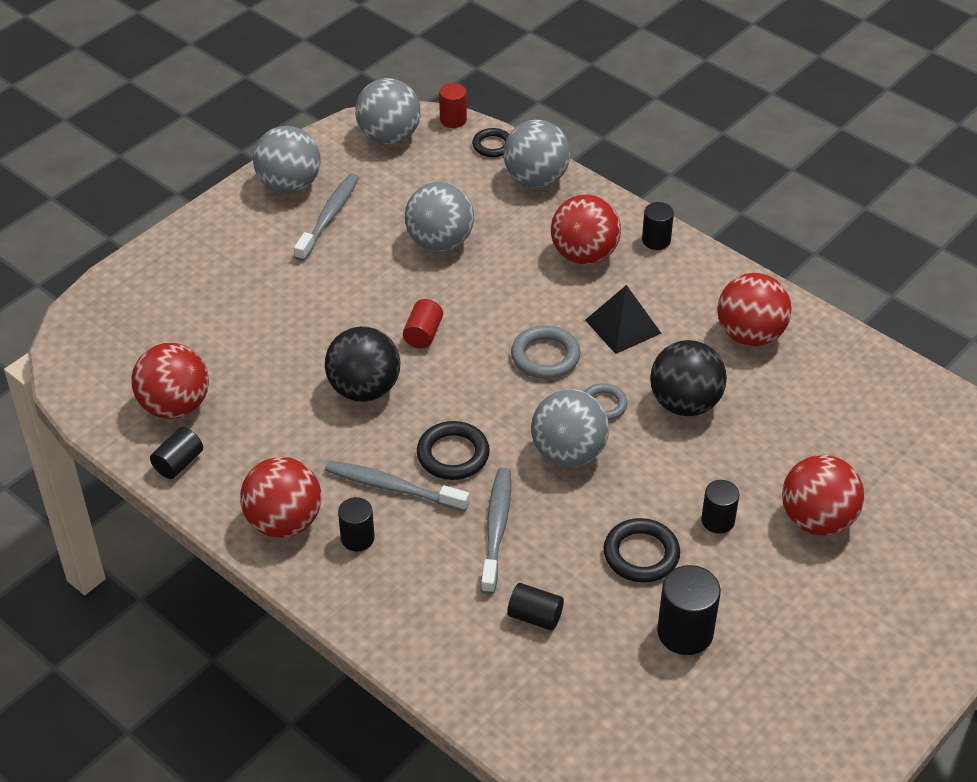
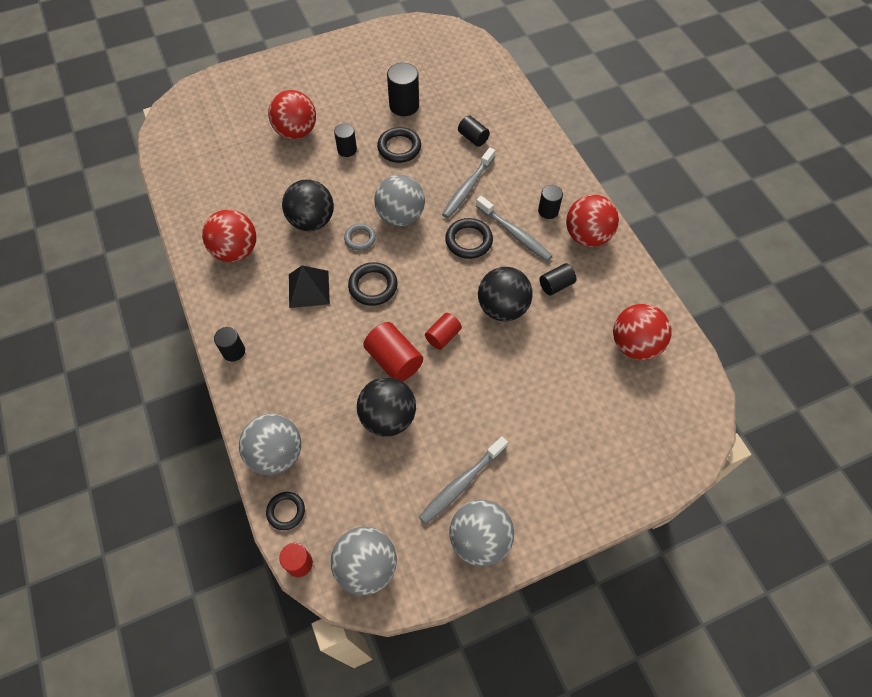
camera: 155 degrees left, 15 degrees up
(178, 463) = (642, 299): black cylinder -> black cylinder (556, 285)
(440, 242) = (388, 417): grey ball -> black ball
(467, 292) = (394, 360): none -> red cylinder
(545, 356) = (373, 286): grey ring -> black ring
(584, 255) = (292, 359): red ball -> none

